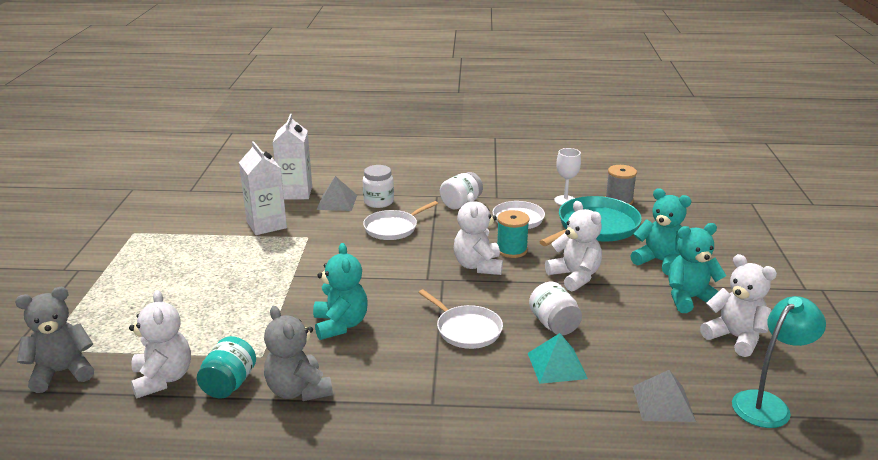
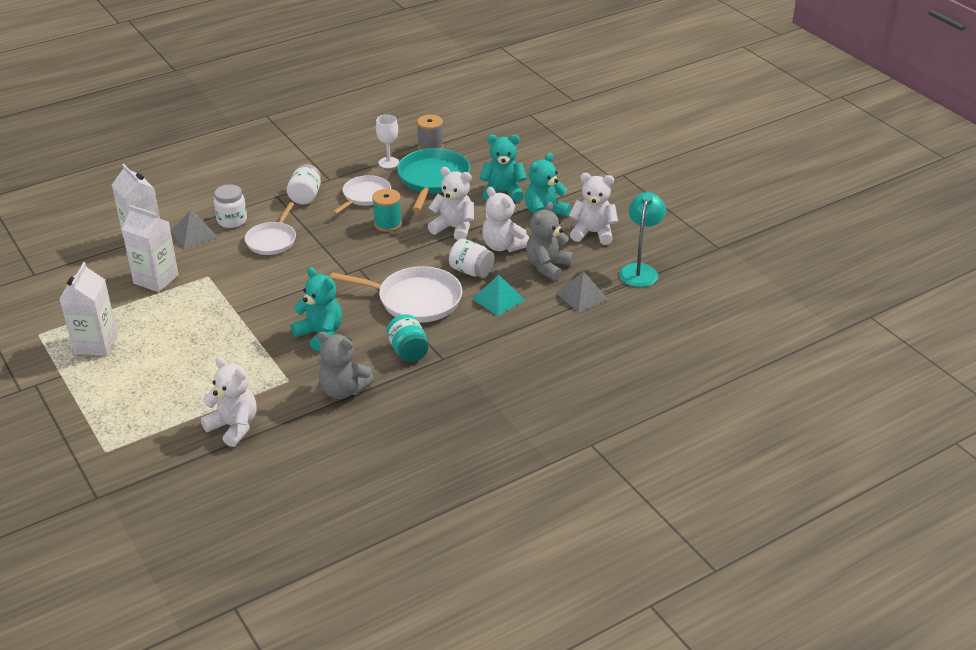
camera: 35 degrees left, 10 degrees up
(62, 372) = (147, 458): grey teddy bear -> grey teddy bear (547, 267)
(159, 256) = (96, 344): none -> white carton
(229, 384) = (288, 408): turquoise jar -> turquoise jar (408, 351)
(466, 330) = (415, 300): white pan -> white pan, size x1.54
(478, 266) = (375, 247): white teddy bear -> white teddy bear (503, 246)

